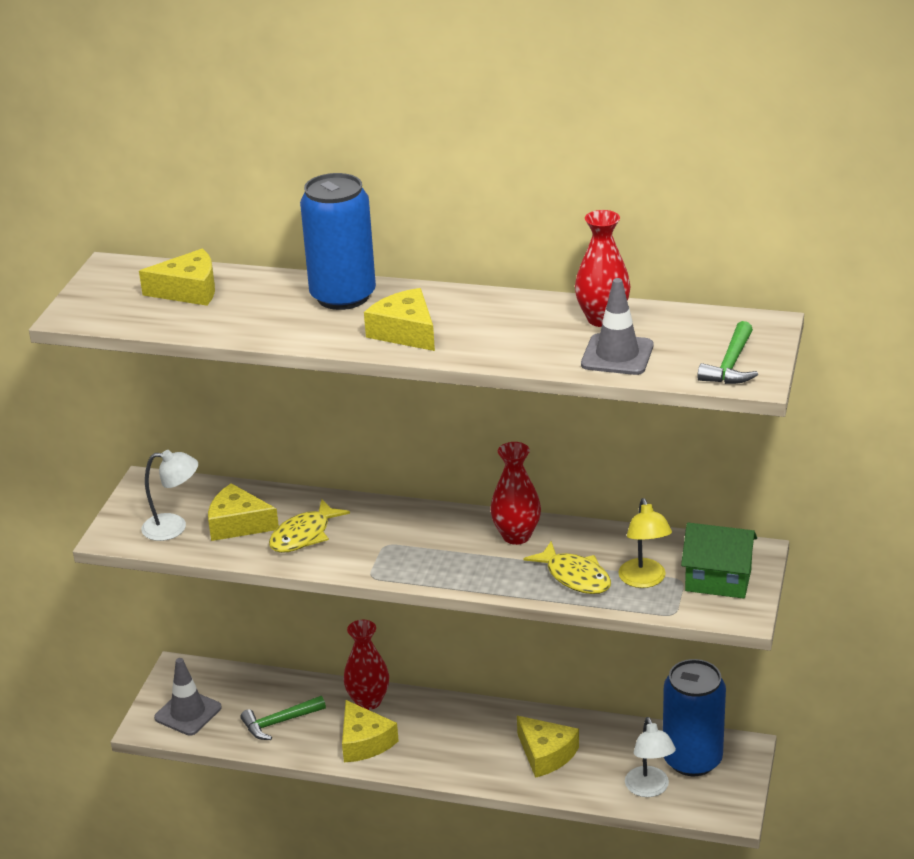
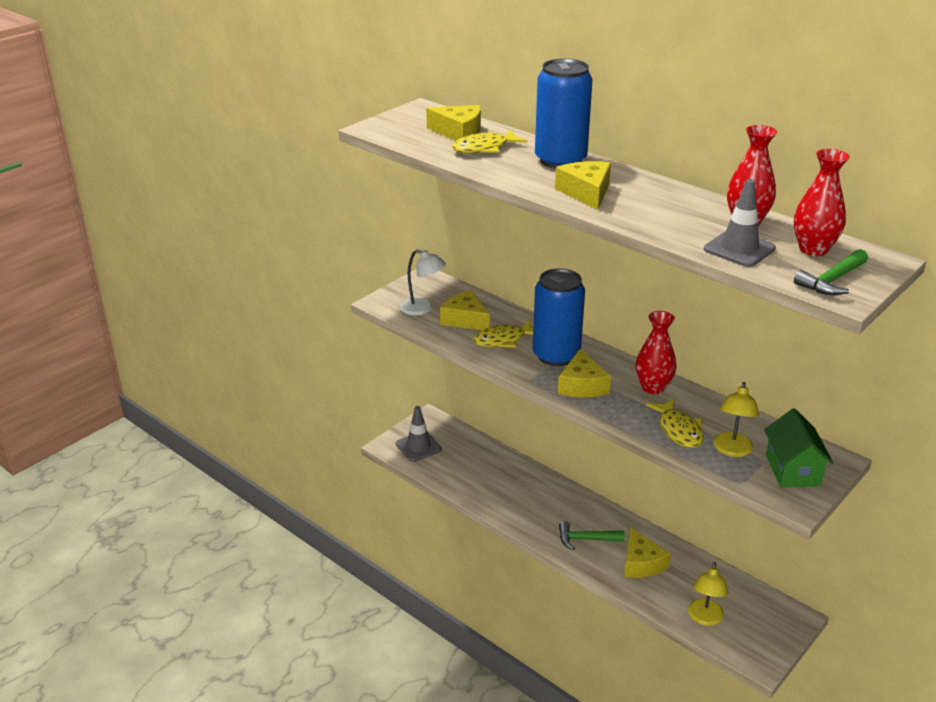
camera: 25 degrees right, 0 degrees up
(239, 305) = (484, 148): none -> yellow fish
(279, 722) = (471, 474): green hammer -> green hammer (585, 539)
(364, 742) = (519, 507): yellow cheese -> yellow cheese (582, 385)
(368, 701) = (538, 481): red vase -> red vase (813, 249)
(649, 789) = (705, 618): white lamp -> yellow lamp
(692, 759) = (750, 609): blue can -> blue can (556, 355)
(718, 580) = (792, 470): green house -> green house turned 45 degrees clockwise

